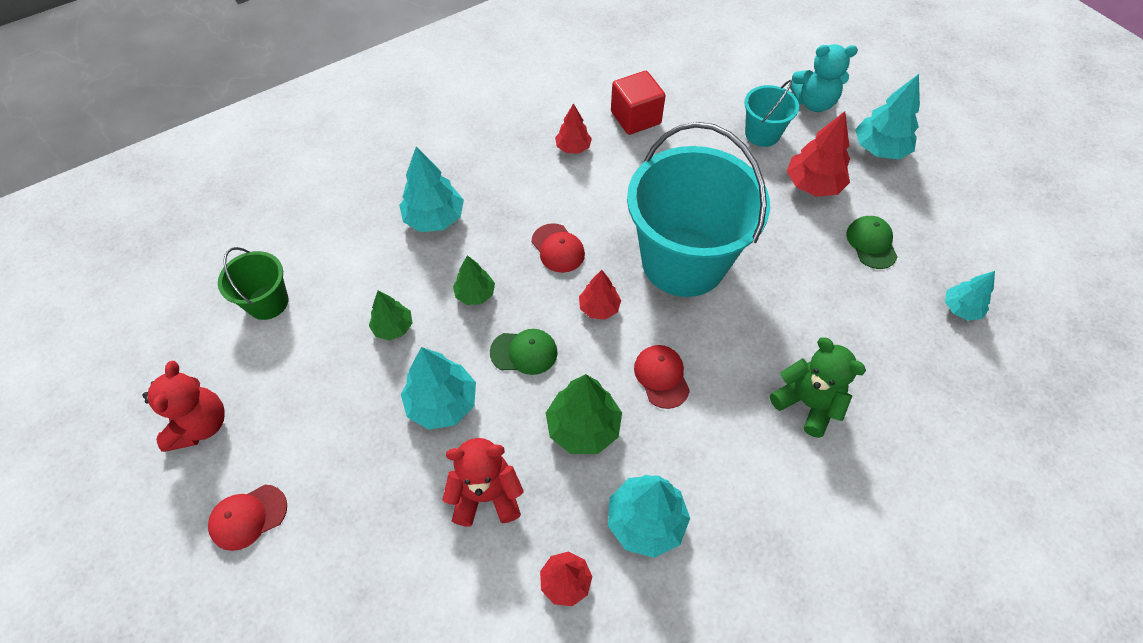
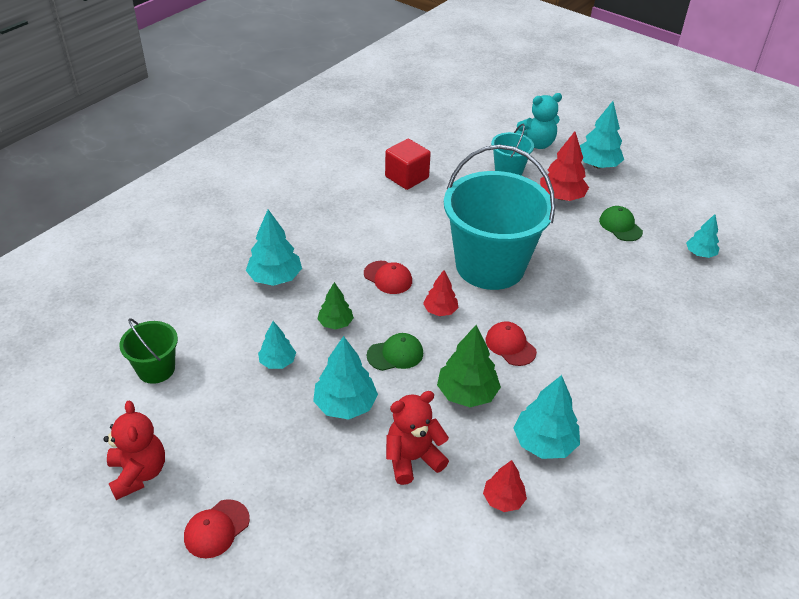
camera: 20 degrees left, 15 degrees down
(393, 327) = (277, 362): green tree -> turquoise tree
(573, 148) = (366, 206): red tree -> none
(807, 403) = (624, 337): green teddy bear -> none

